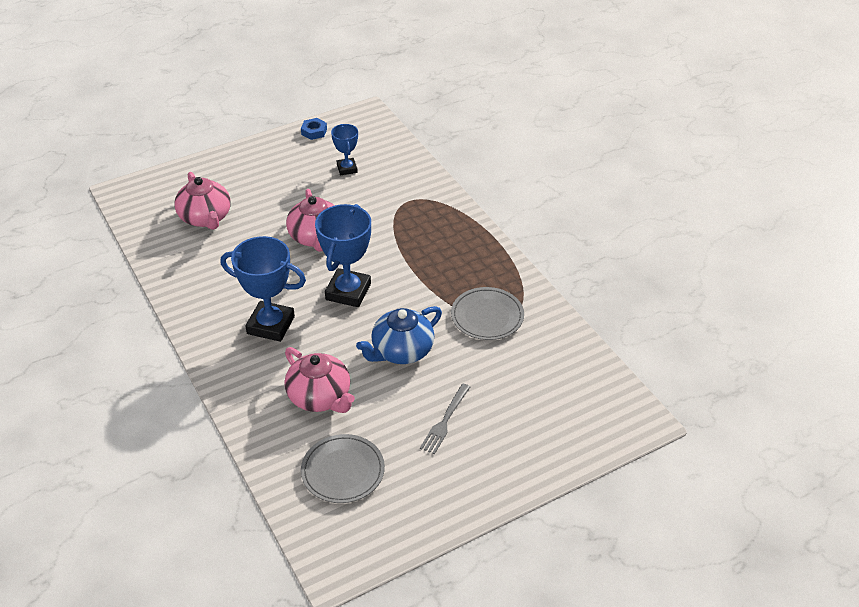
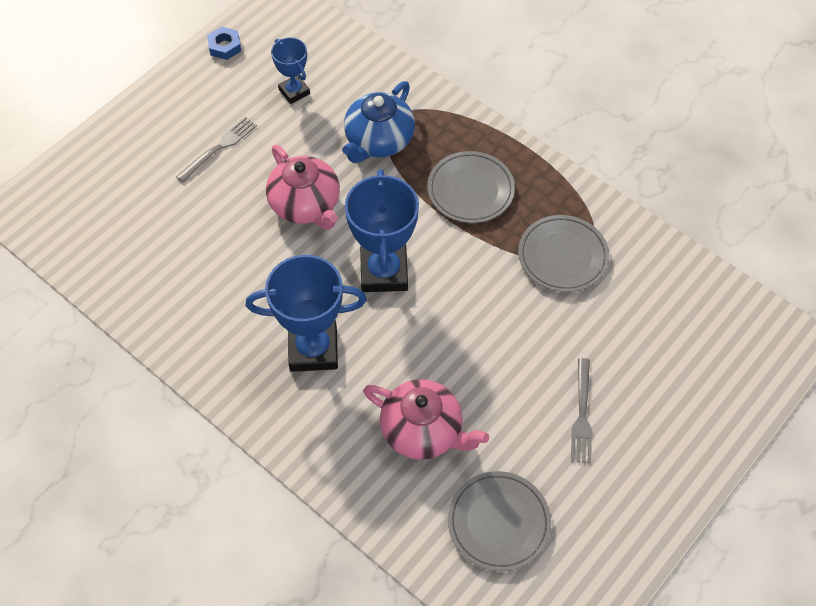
camera: 20 degrees left, 15 degrees up
(205, 218) = (150, 217): pink teapot -> none
(276, 189) = (220, 147): none -> grey fork
(401, 351) = (487, 336): blue teapot -> blue teapot (378, 141)
(440, 258) = (470, 190): none -> grey plate

